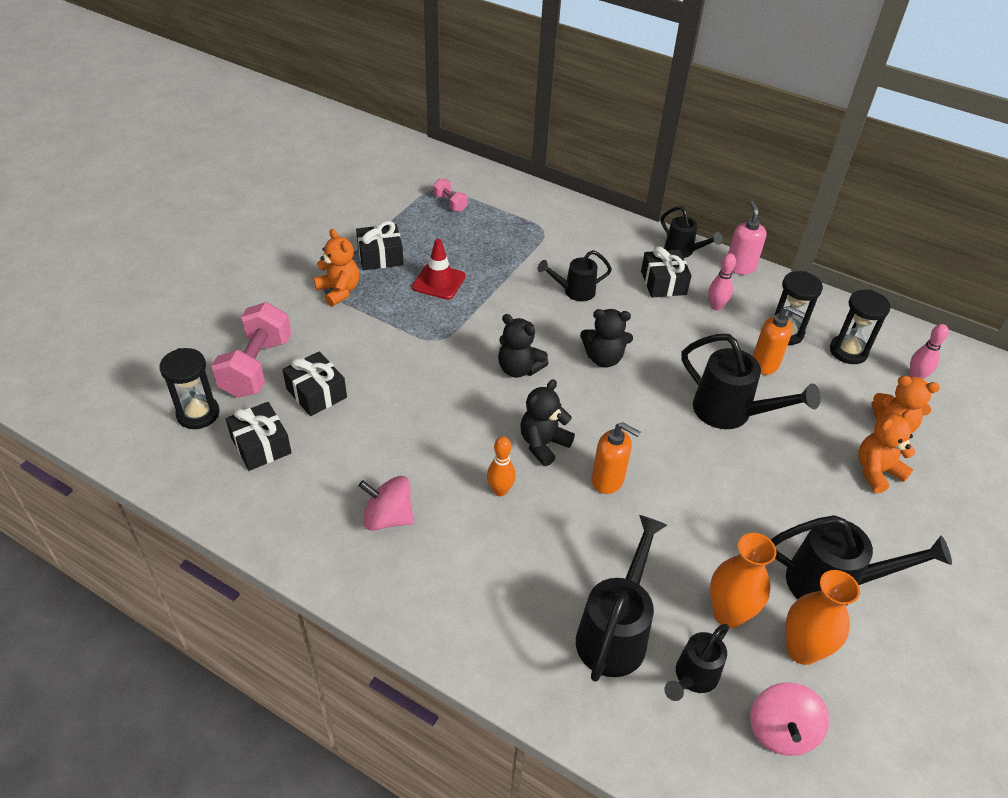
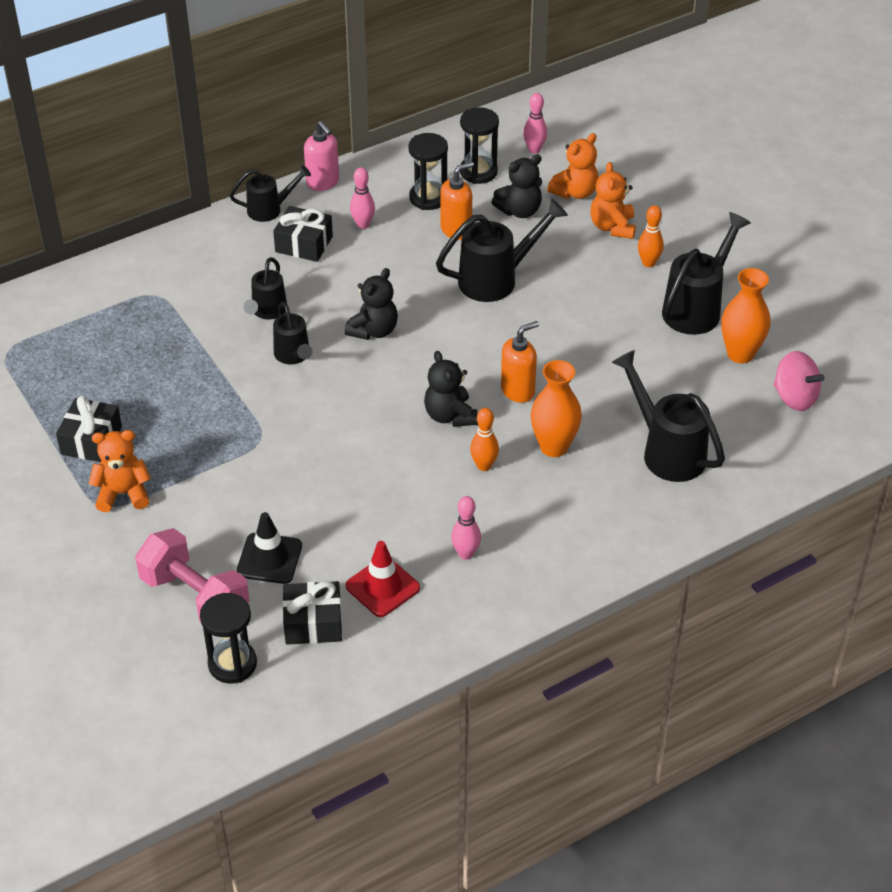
camera: 60 degrees left, 0 degrees up
(316, 393) = (269, 559): black gift -> black traffic cone
(388, 517) = (465, 554): pink spinning top -> pink bowling pin
(439, 282) = (172, 407): red traffic cone -> red traffic cone (382, 587)
(450, 203) = (45, 350): pink dumbbell -> none
(519, 369) = (344, 395): black teddy bear -> black teddy bear (519, 211)
(693, 677) = (729, 424): black watering can -> black watering can (293, 356)
(728, 614) = (688, 379): orange vase -> orange vase (554, 447)
(740, 267) = (323, 182): pink soap dispenser -> pink soap dispenser turned 150 degrees counterclockwise
(857, 518) = (648, 263): none -> orange bowling pin

